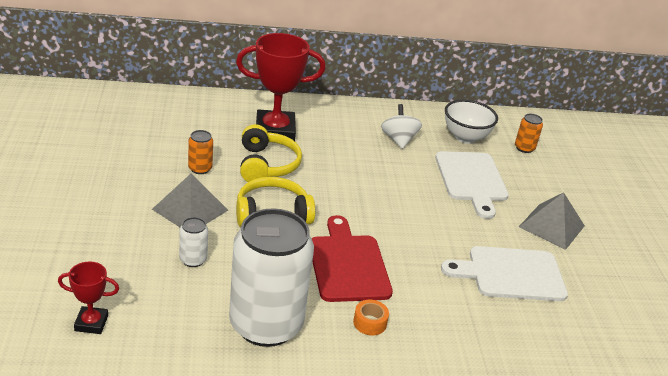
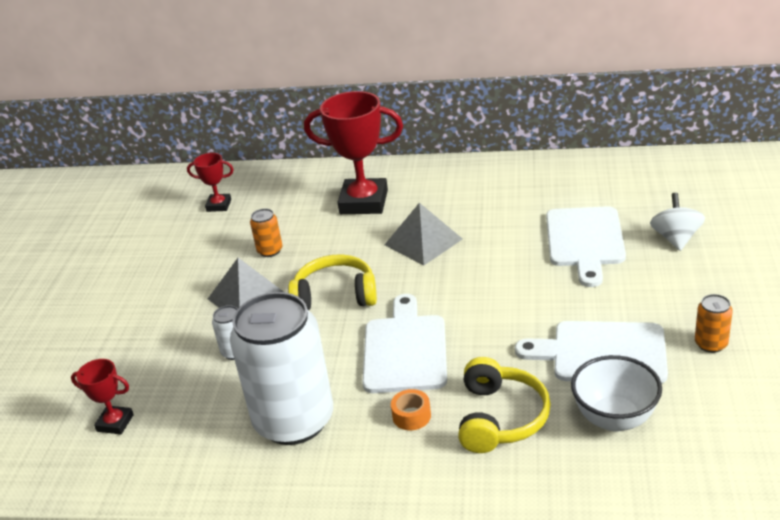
camera: 20 degrees right, 0 degrees up
(138, 123) = (219, 205): none -> red trophy
(266, 165) = (344, 241): yellow headphones -> yellow headphones (500, 418)
(348, 264) = (405, 350): red cutting board -> white cutting board
(398, 140) = (507, 199): white spinning top -> white spinning top (676, 238)
(465, 137) = (592, 189): white bowl -> white bowl (614, 418)
(524, 148) = (665, 196): orange can -> orange can (711, 344)
(552, 226) = (674, 291): grey pyramid -> grey pyramid (423, 242)

